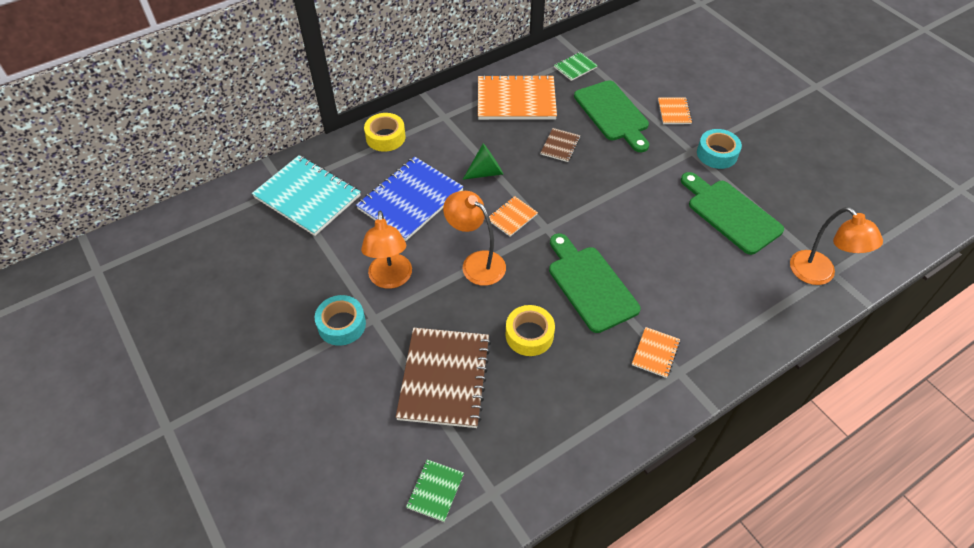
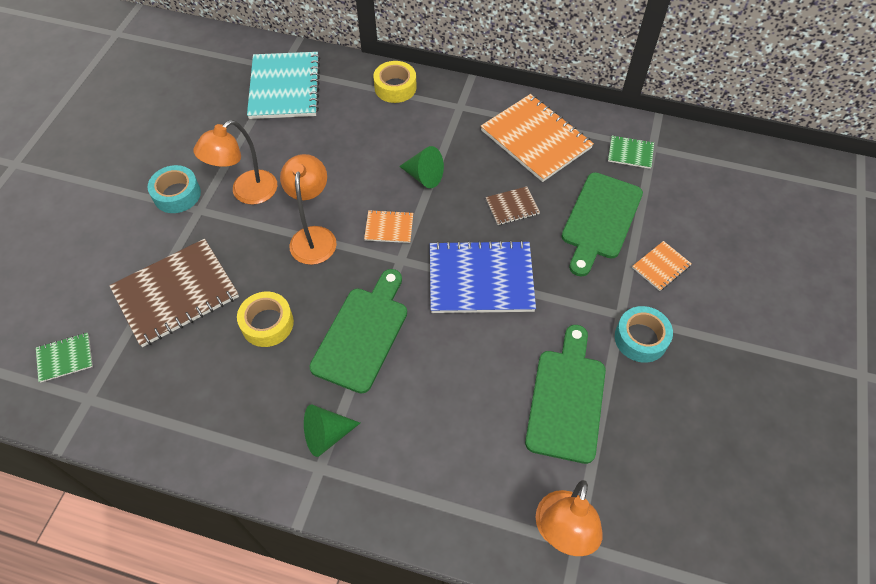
camera: 50 degrees right, 5 degrees up
(410, 200) = (342, 149): blue notebook -> blue notebook (481, 279)
(655, 353) = (326, 435): orange notebook -> green cone

